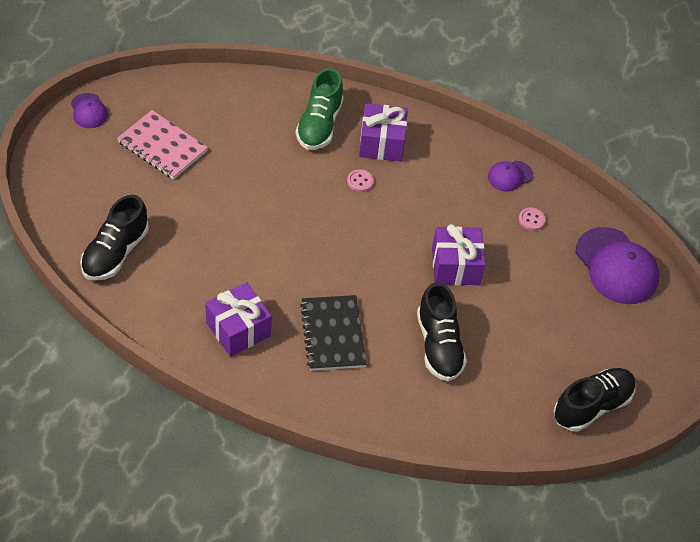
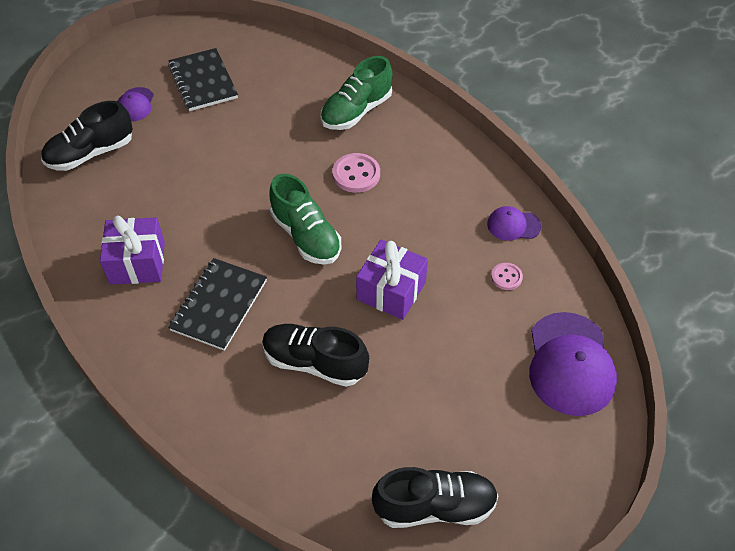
camera: 35 degrees right, 0 degrees up
(89, 111) = (167, 33): purple cap -> purple cap (135, 105)
(162, 147) = (203, 81): pink notebook -> black notebook
(358, 250) = (306, 236): none -> green shoe
(360, 181) = (356, 174): pink button -> pink button, size x1.68
(381, 143) = (403, 148): purple gift -> none
(439, 345) = (314, 363): black shoe -> black shoe turned 90 degrees clockwise

